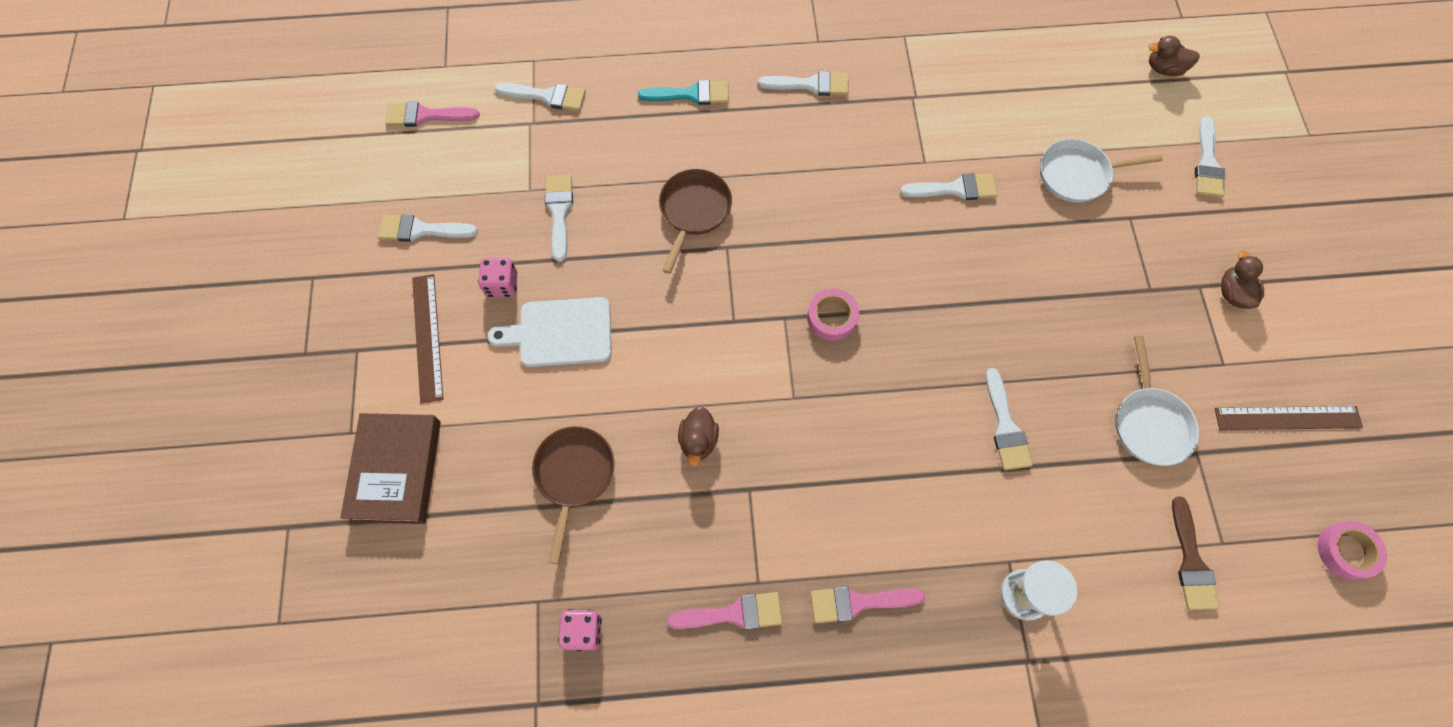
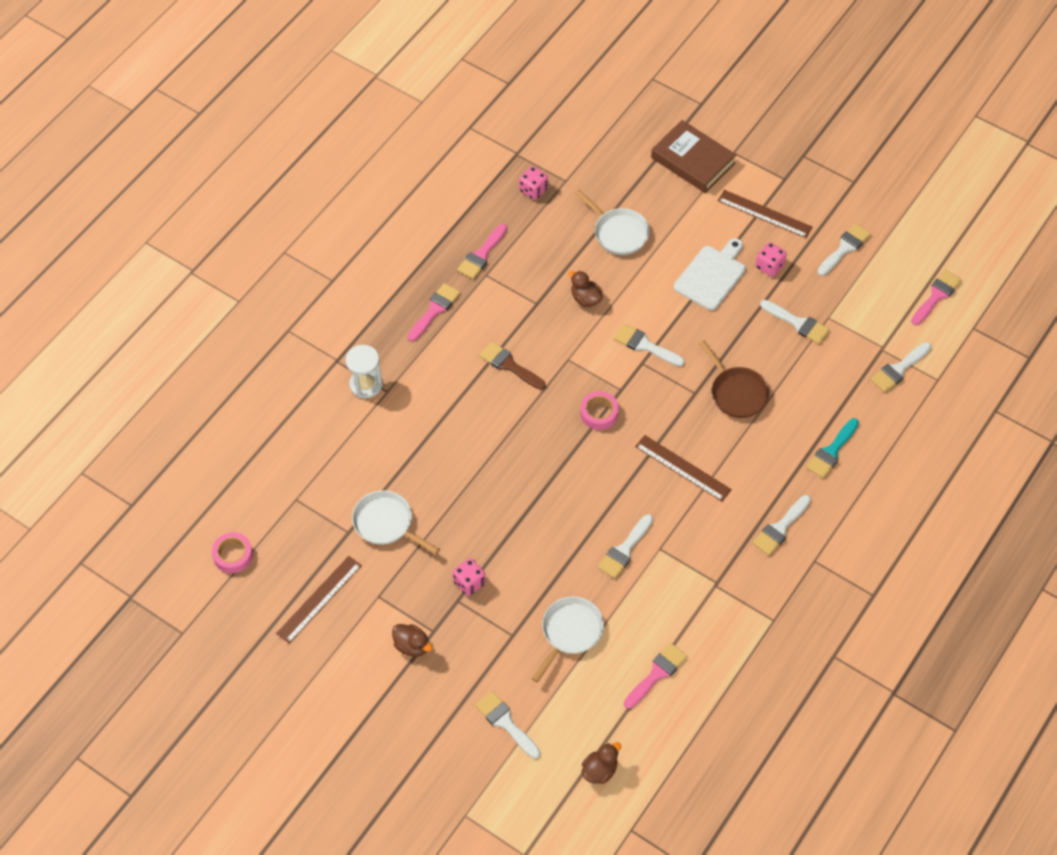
camera: 130 degrees right, 10 degrees down
(574, 475) = (618, 233): brown pan -> white pan
(823, 200) = (683, 468): none -> brown ruler
(1005, 427) = (454, 449): white brush -> white brush (645, 345)
(1041, 85) = (657, 673): none -> pink brush
(1124, 294) = (469, 583): none -> pink dice
(1191, 562) = (303, 475): brown brush -> brown brush (509, 365)

